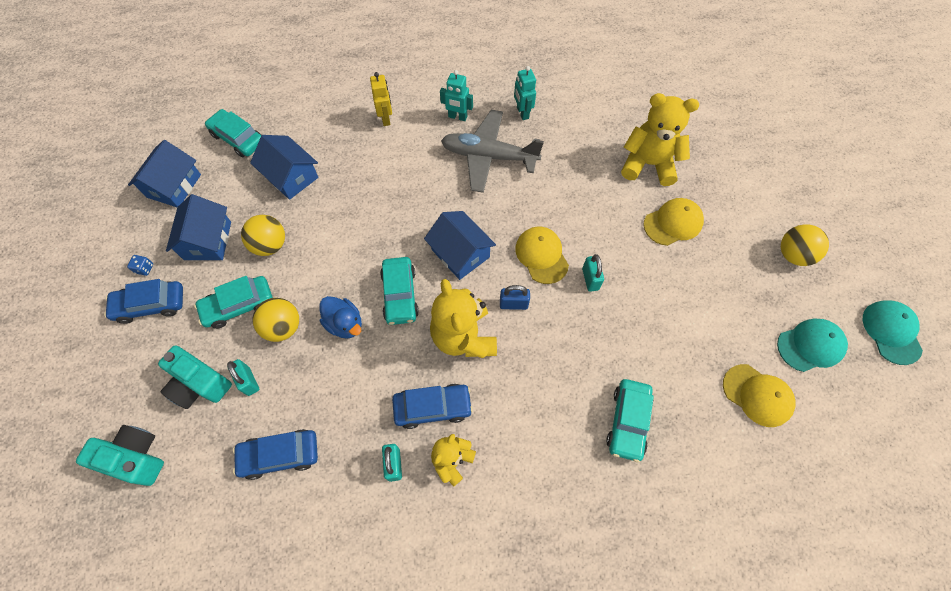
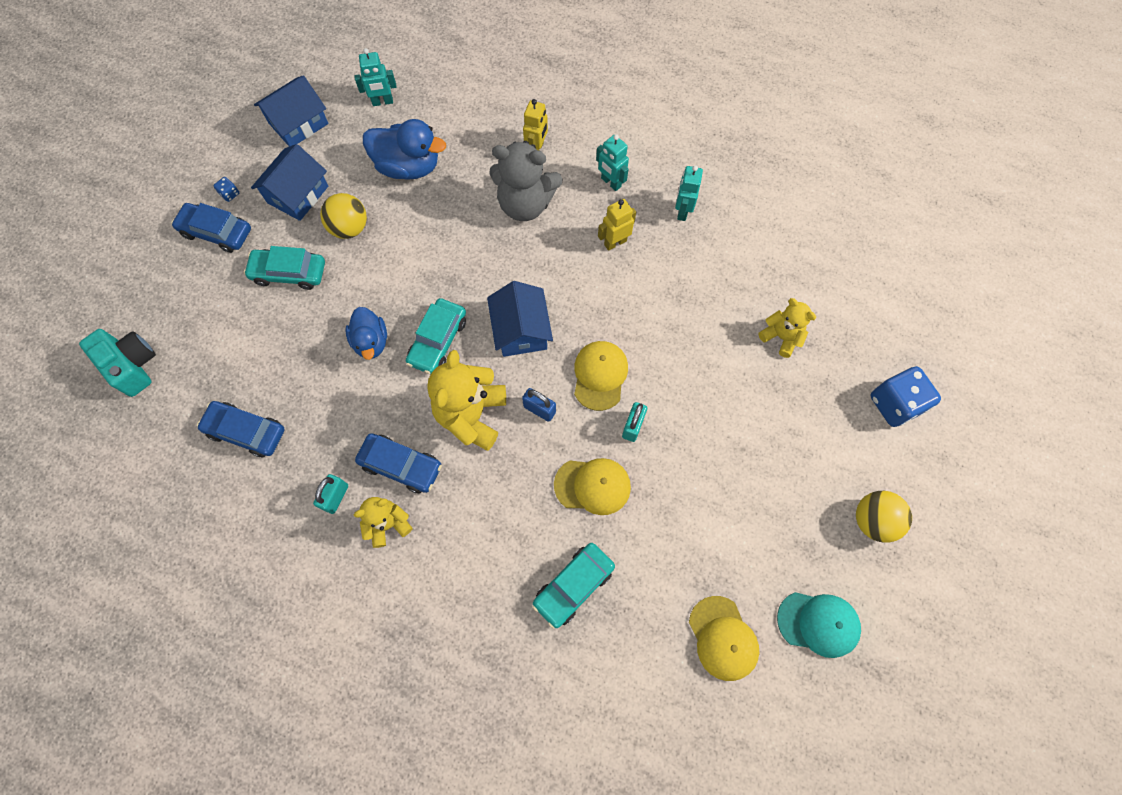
camera: 30 degrees right, 5 degrees up
(200, 384) = (217, 329): turquoise camera -> none
(238, 138) = (382, 102): turquoise car -> turquoise robot
(248, 381) = (258, 349): turquoise padlock -> none
(283, 327) = (315, 315): yellow ball -> none
(291, 176) = (408, 167): blue house -> blue duck
(403, 161) = (525, 204): none -> grey teddy bear
(489, 156) = (615, 242): grey plane -> yellow robot
(648, 164) = (781, 337): yellow teddy bear -> yellow teddy bear, size x0.58
(673, 223) = (762, 415): yellow cap -> yellow cap (592, 486)
(751, 171) = (894, 404): none -> blue dice
(891, 332) = (922, 662): turquoise cap -> none

